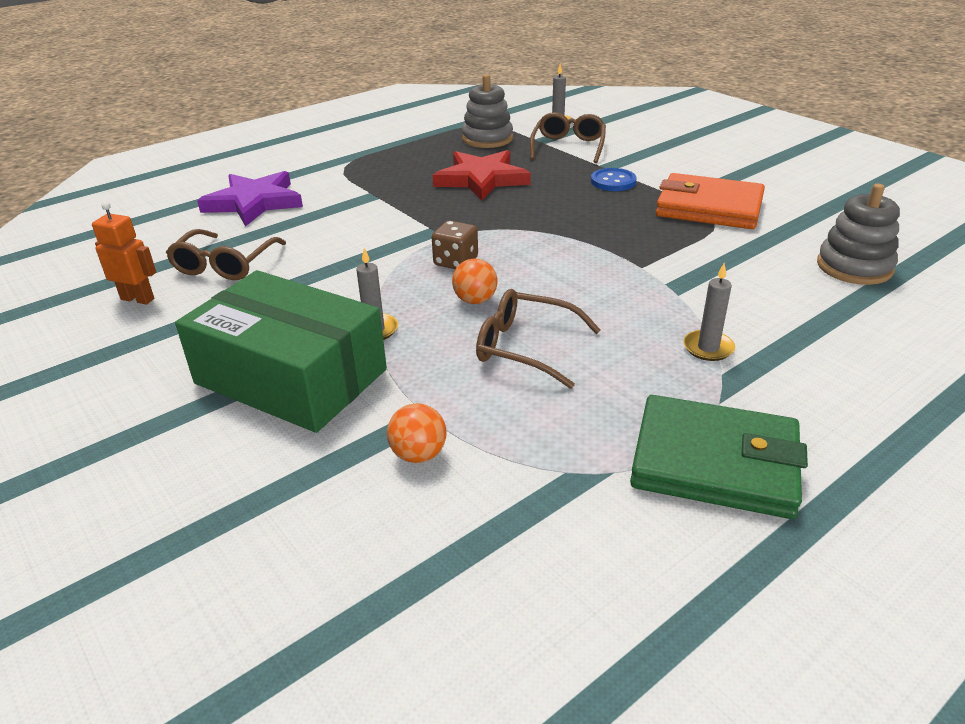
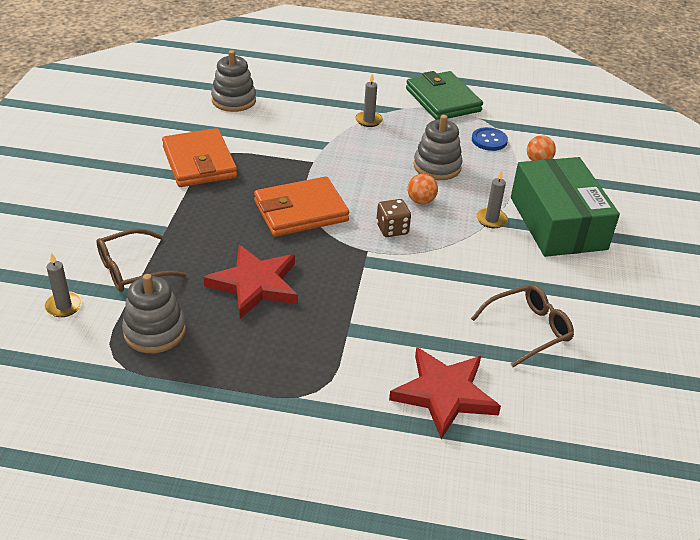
camera: 135 degrees left, 5 degrees up
(138, 299) = (606, 337): orange robot -> none
(254, 202) = (444, 394): purple star -> red star
(526, 347) = (437, 166): brown glasses -> grey stacking toy
(553, 228) = (301, 211): none -> orange wallet
(613, 181) = (192, 216): blue button -> blue button (489, 140)

